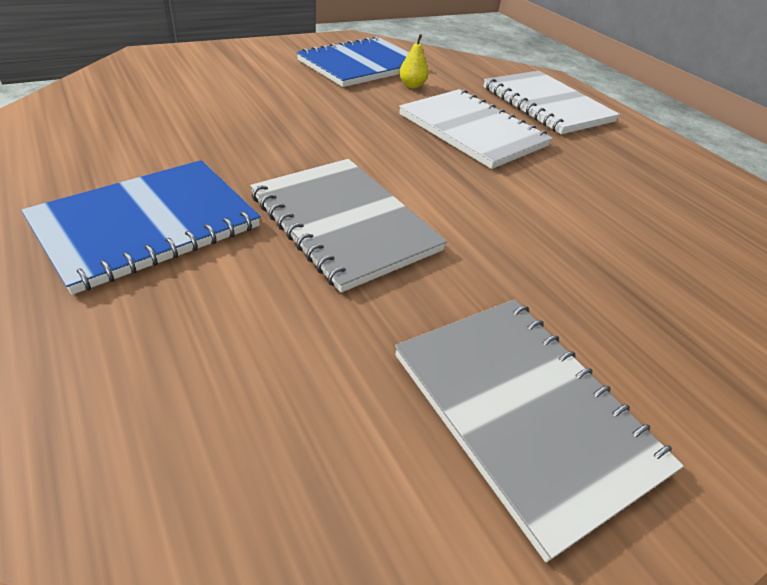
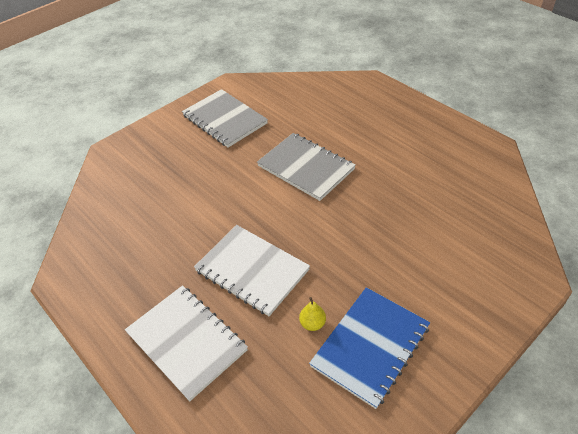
camera: 175 degrees right, 5 degrees up
(148, 225) = (383, 143): blue notebook -> none

